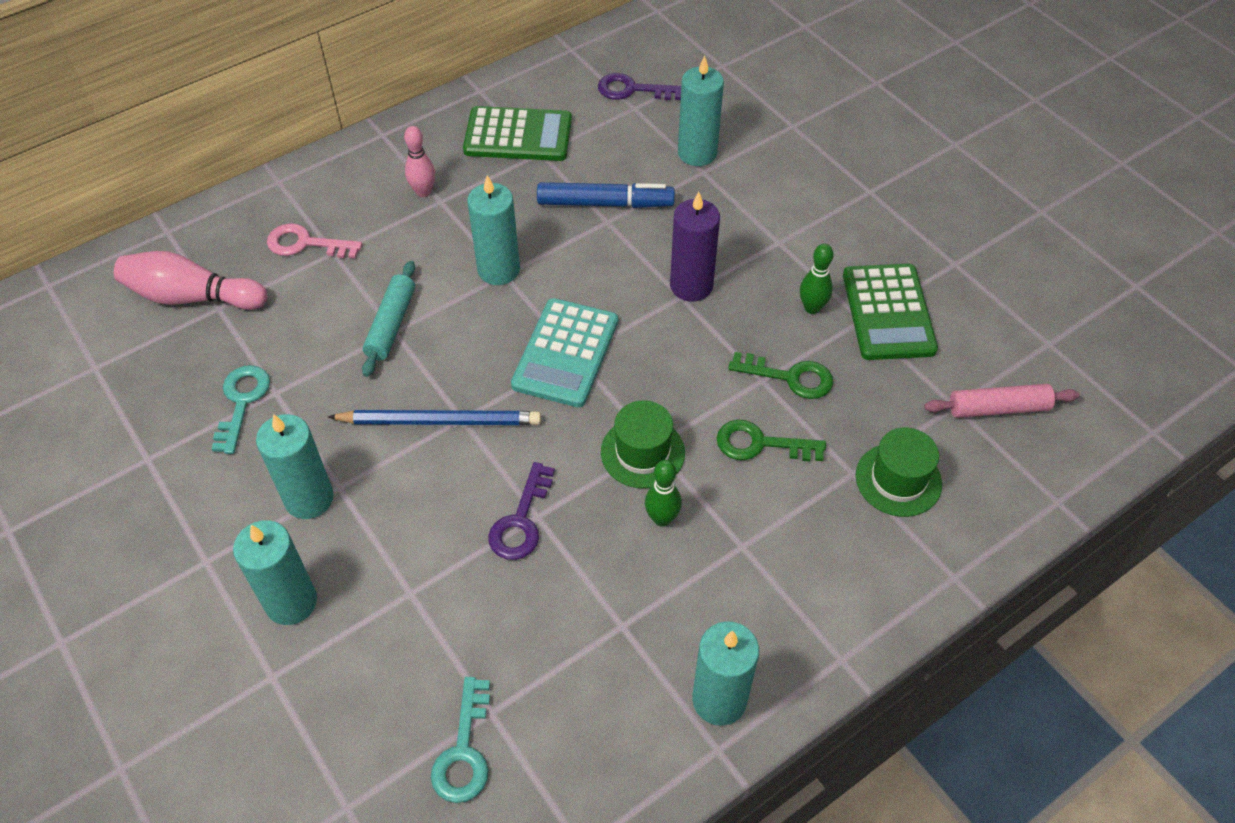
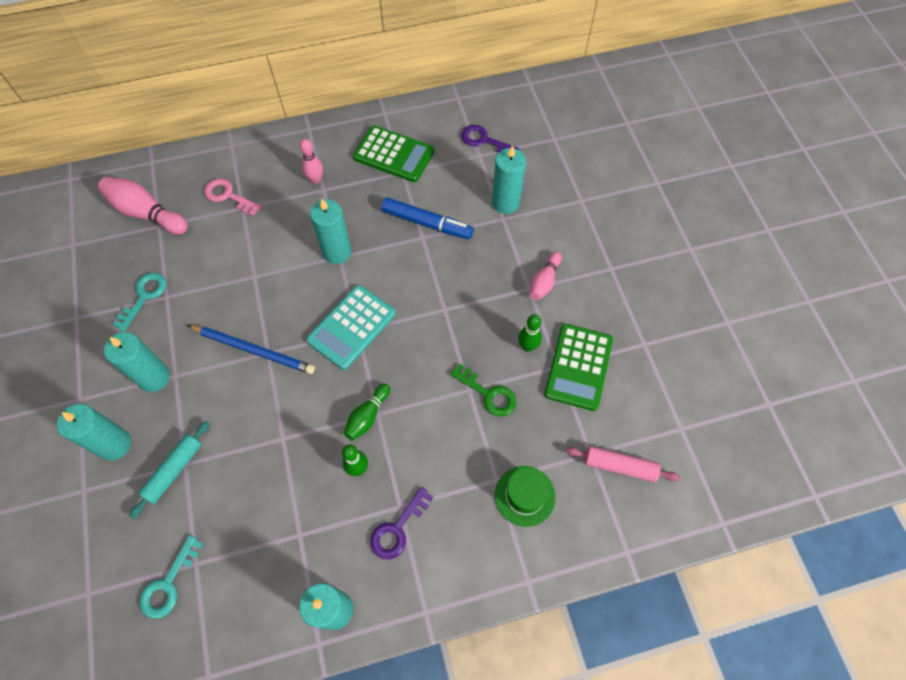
camera: 20 degrees right, 10 degrees up
(391, 324) = (254, 271): turquoise rolling pin -> turquoise rolling pin (174, 470)
(521, 521) = (271, 438): purple key -> purple key (397, 529)
(642, 452) = (367, 416): green hat -> green bowling pin
(691, 286) = (455, 303): purple candle -> none
(760, 444) = (445, 436): green key -> none
(794, 229) = (544, 281): none -> pink bowling pin

